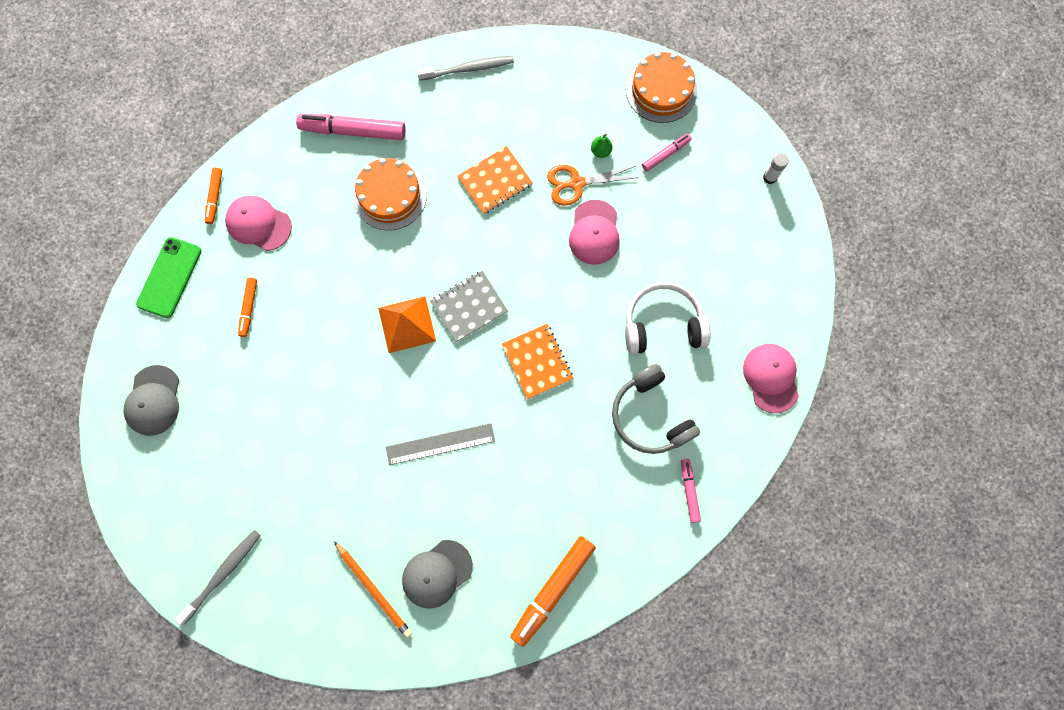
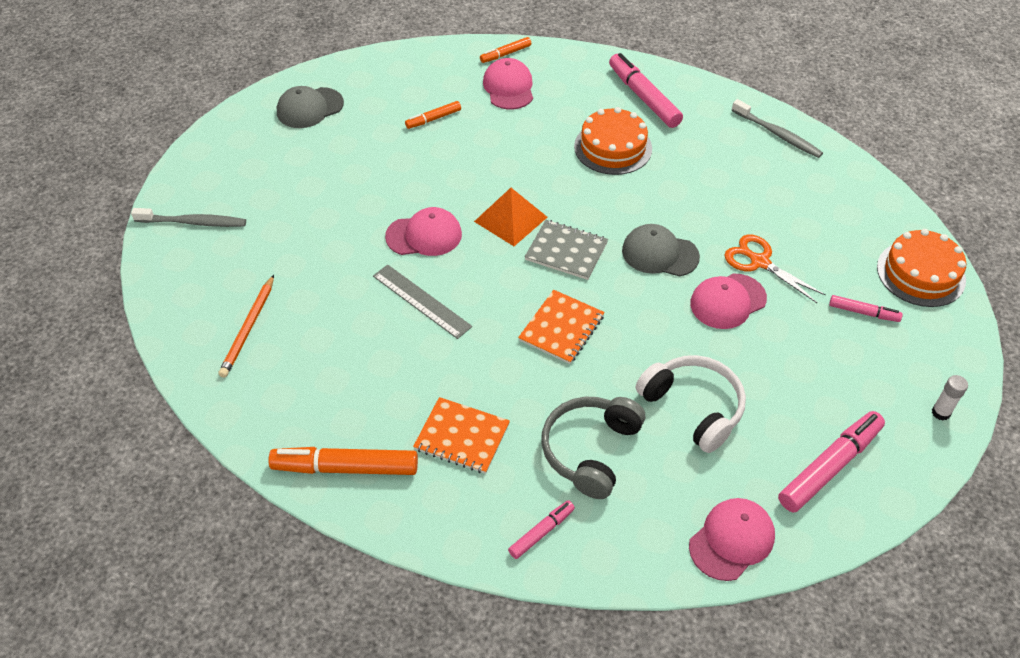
camera: 55 degrees right, 25 degrees down
(169, 277) = (417, 65): green phone -> none
(375, 400) = (424, 235): none -> pink cap
(437, 574) = (296, 366): grey cap -> grey cap (660, 254)
(495, 181) = (698, 206): orange notebook -> orange notebook (462, 437)
(600, 151) = (809, 262): green pear -> none
(761, 277) = (829, 466): none -> pink marker

